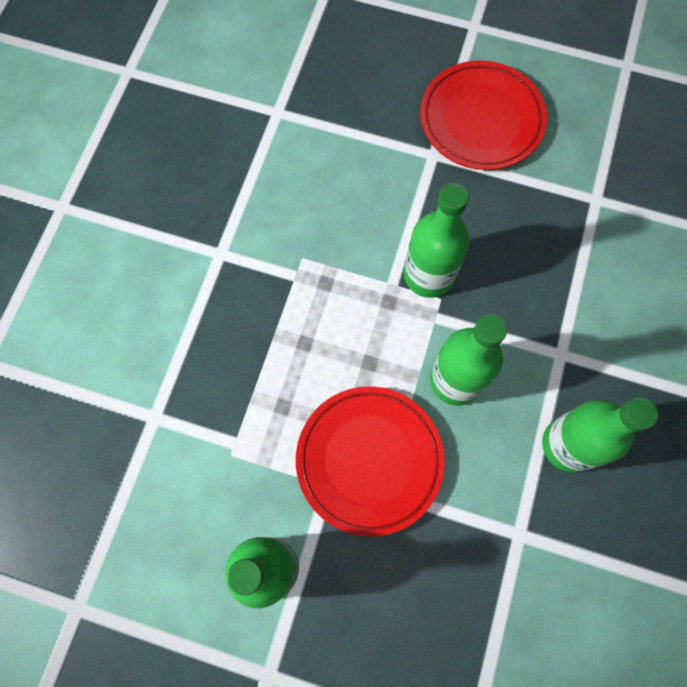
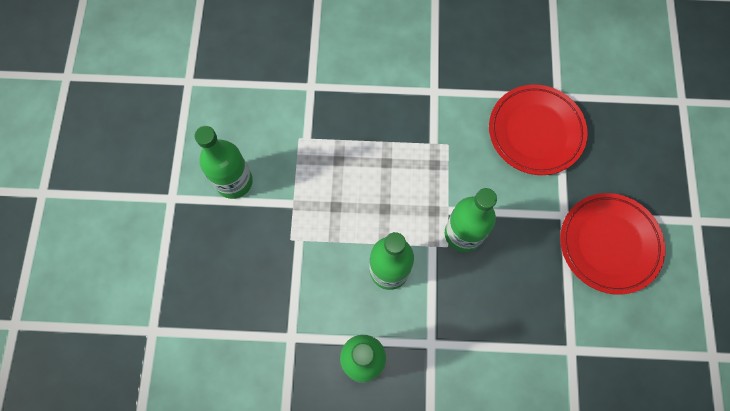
camera: 75 degrees right, 0 degrees up
(369, 460) = (317, 225): red plate -> red plate (535, 132)

